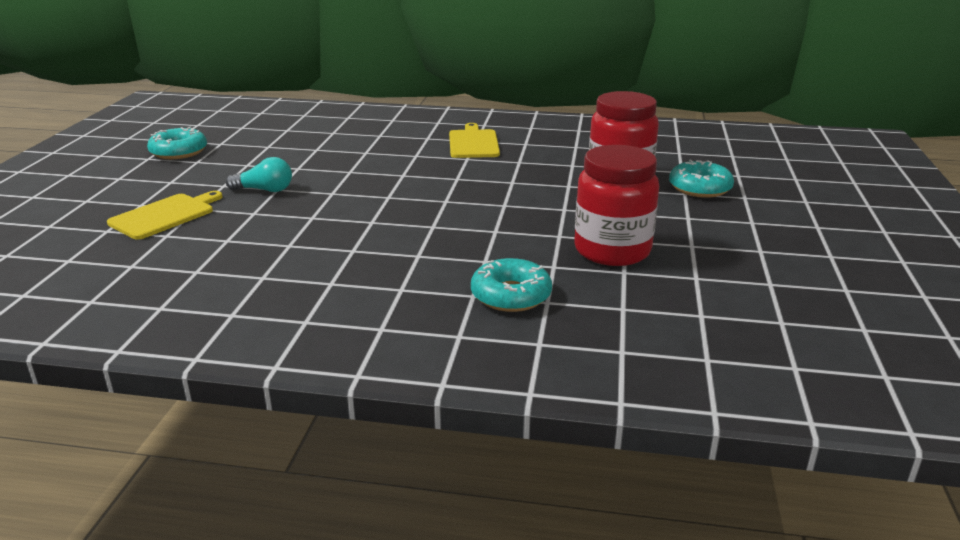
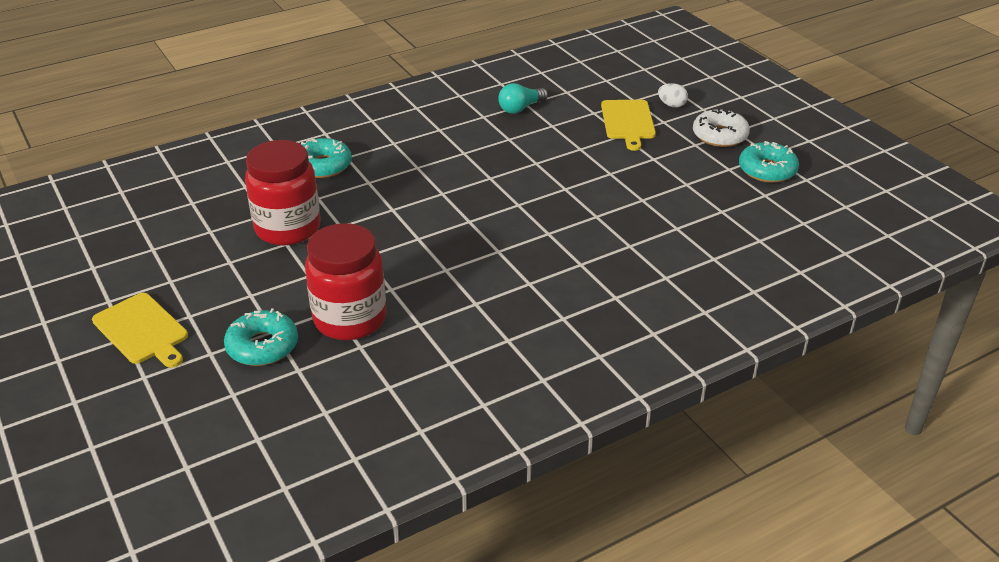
camera: 140 degrees right, 10 degrees up
(96, 213) = (671, 105): none -> white egg
(138, 179) = (720, 135): none -> white donut
(265, 190) = (615, 168): turquoise light bulb -> turquoise light bulb (520, 108)
(473, 143) = (559, 311): yellow cutting board -> yellow cutting board (142, 330)

